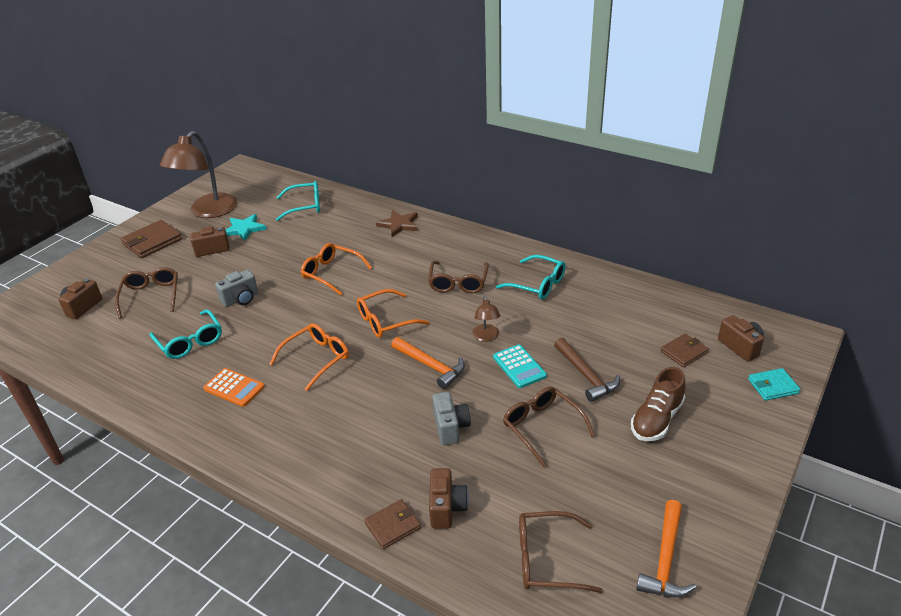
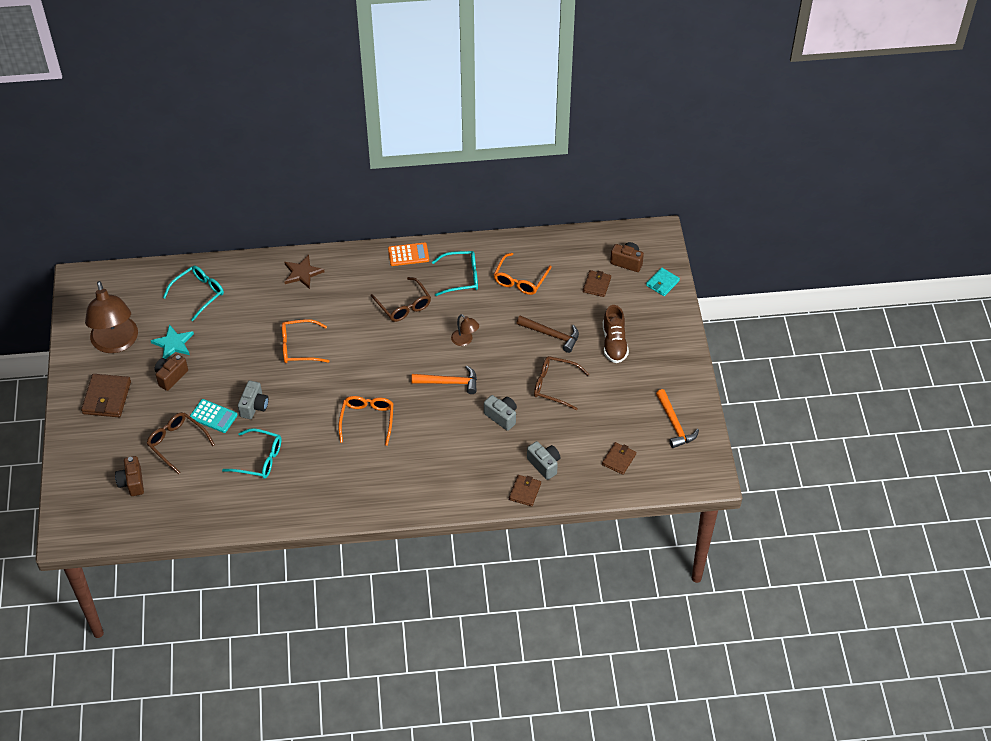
camera: 40 degrees left, 15 degrees up
(234, 388) = (335, 472): orange calculator -> orange calculator (408, 255)
(386, 321) = (384, 365): orange glasses -> orange glasses (520, 280)
(447, 508) = (544, 465): brown camera -> grey camera
(519, 367) = (506, 351): turquoise calculator -> turquoise calculator (213, 416)
(547, 559) = (618, 459): brown glasses -> brown wallet

